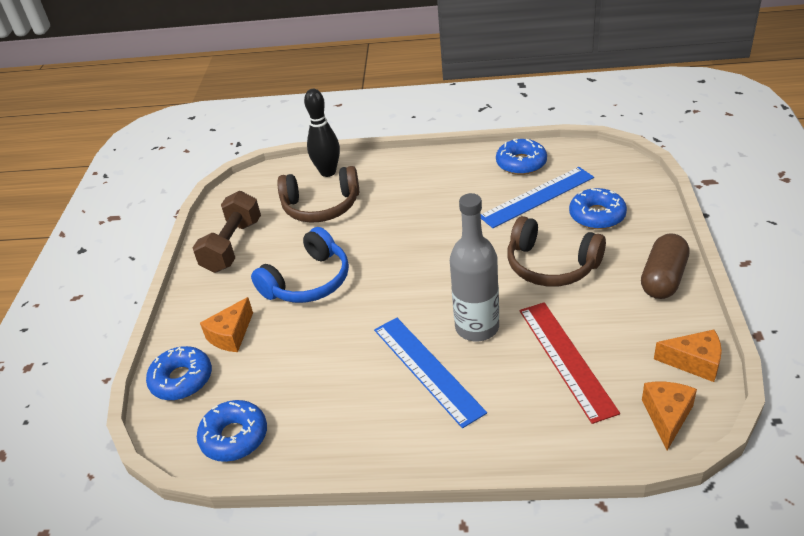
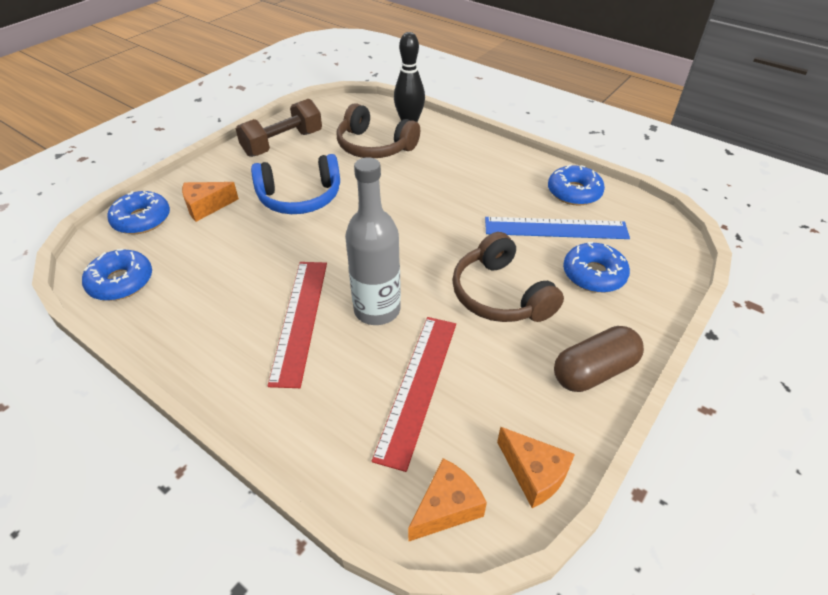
camera: 30 degrees right, 5 degrees up
(427, 369) = (300, 319): blue ruler -> red ruler

